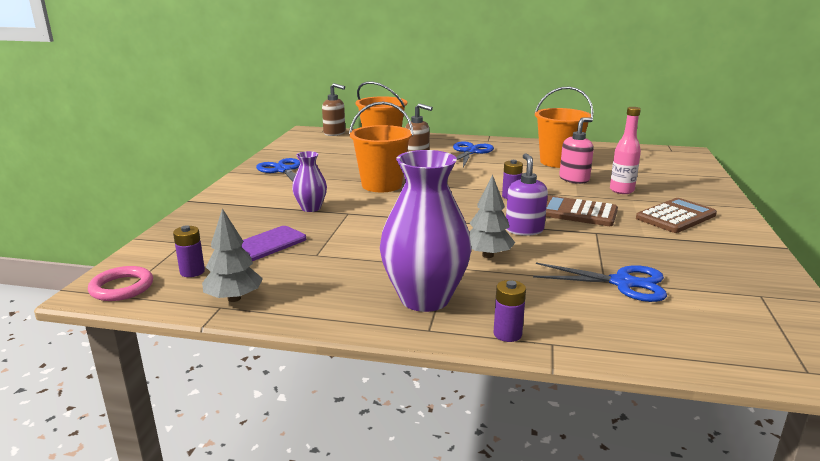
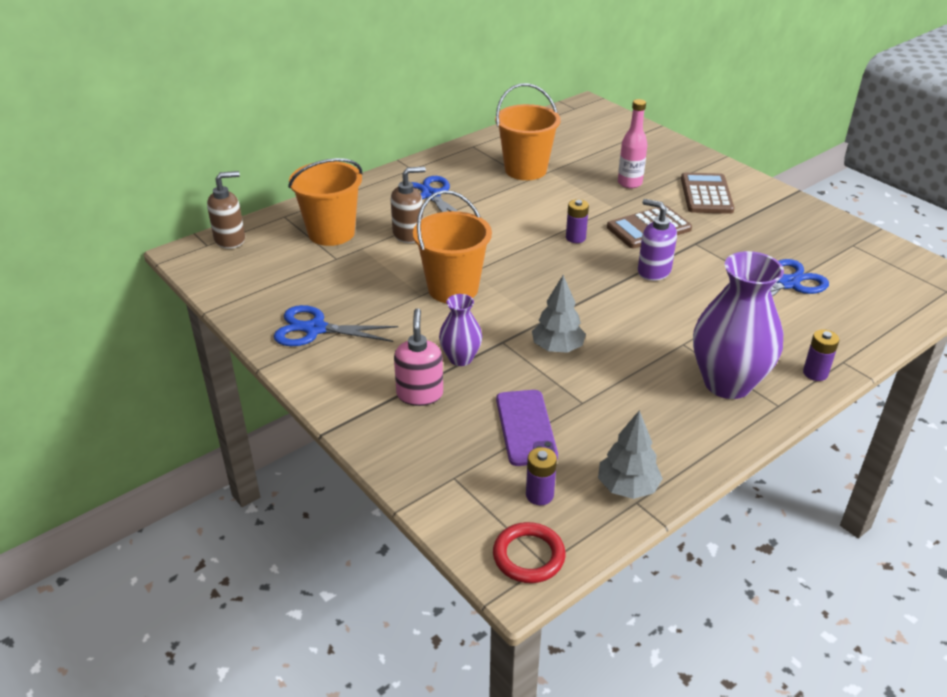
camera: 50 degrees left, 15 degrees up
(122, 287) = (528, 556): pink ring -> red ring
(488, 255) = (682, 314): grey tree -> grey tree (557, 348)
(574, 179) = (577, 187): pink soap dispenser -> pink soap dispenser (420, 394)

